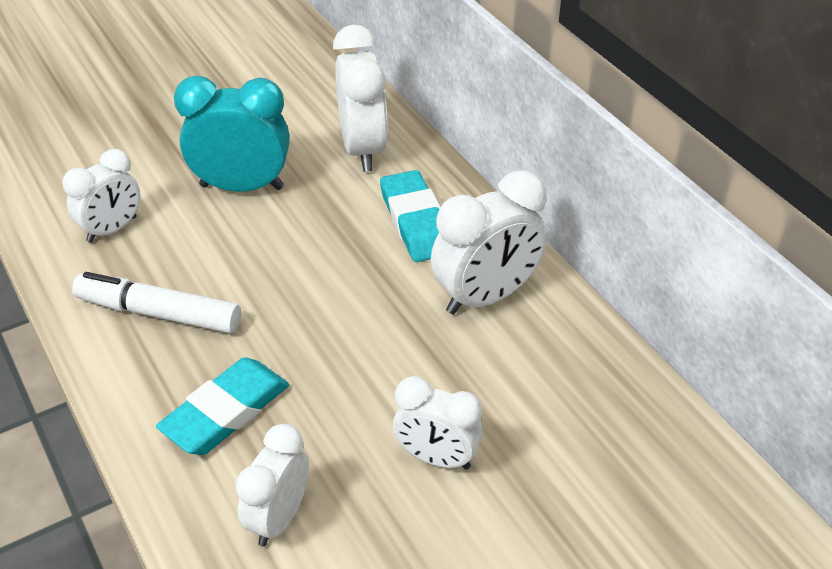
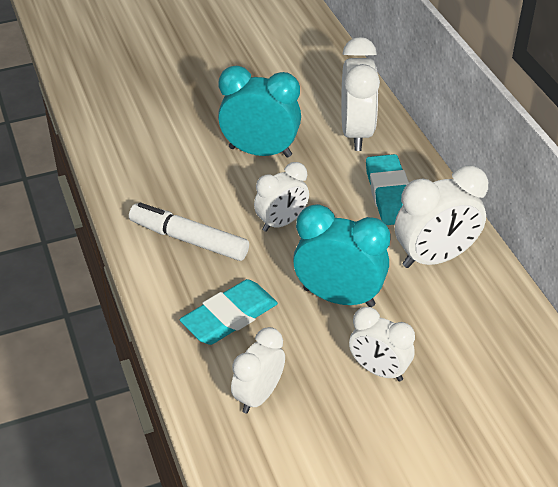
camera: 10 degrees right, 0 degrees up
(112, 229) = (160, 173): white clock -> white clock (281, 222)
(369, 365) = (339, 297): none -> turquoise clock

